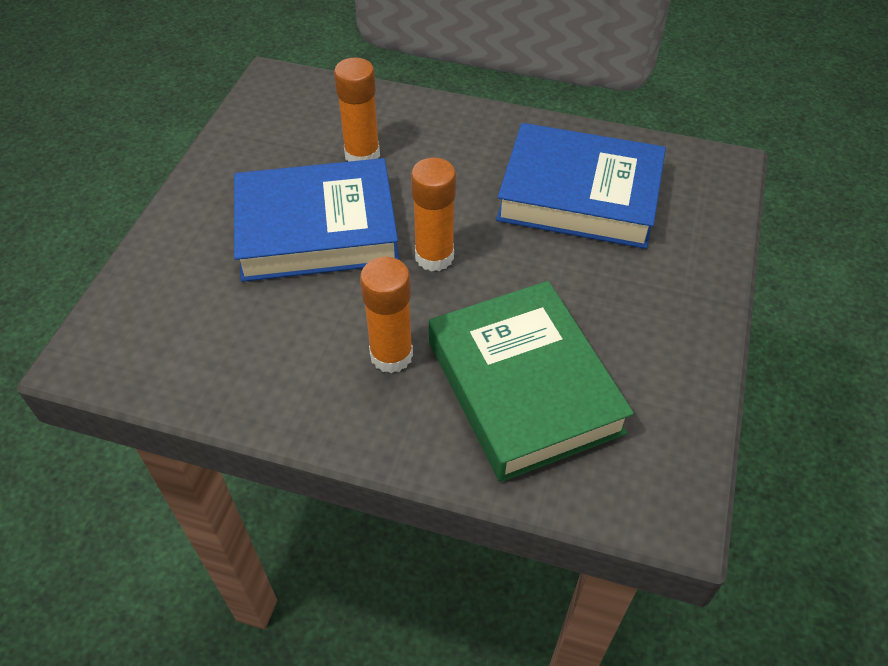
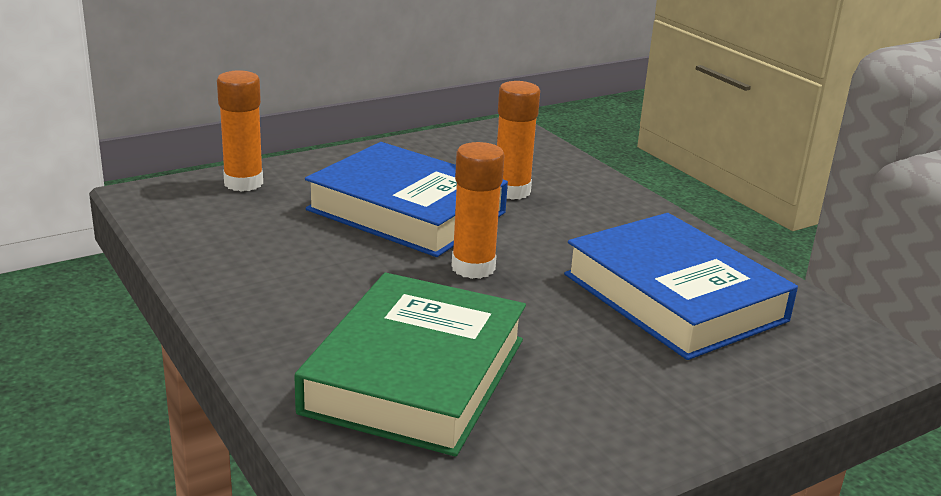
camera: 40 degrees right, 25 degrees down
(391, 355) = (342, 299): orange glue stick -> orange glue stick (243, 183)

